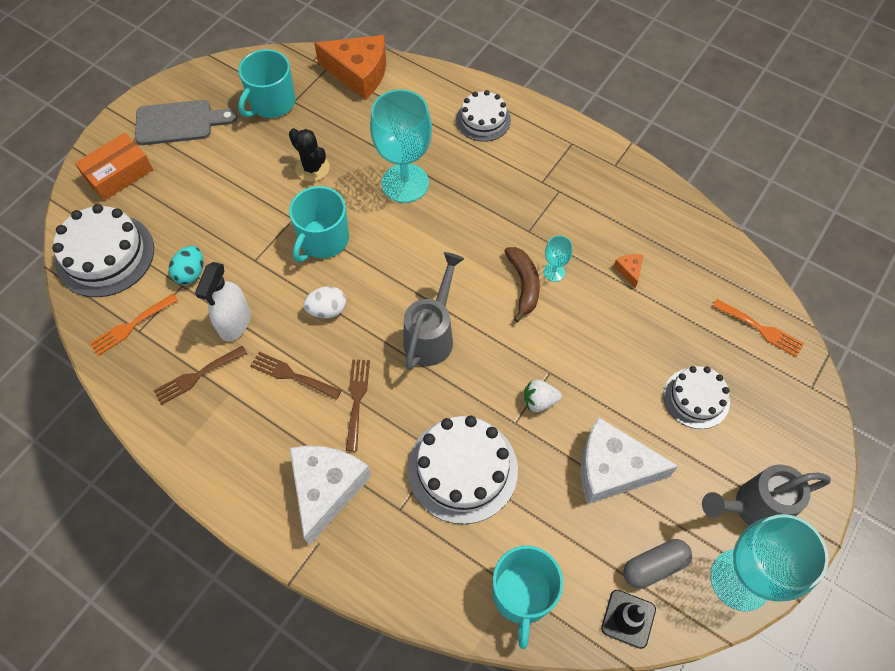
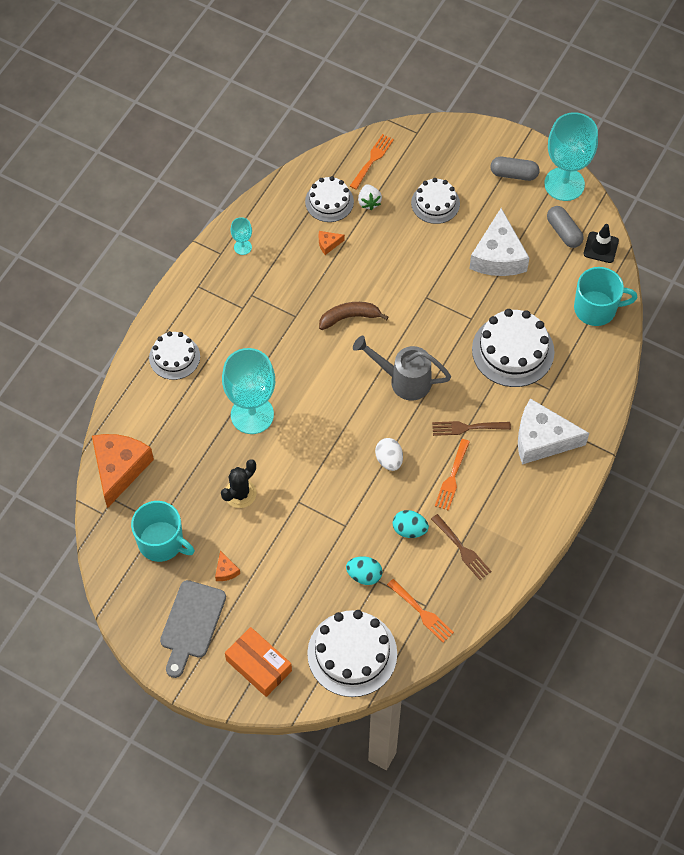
camera: 95 degrees left, 0 degrees up
(179, 123) = (191, 624): grey cutting board -> grey cutting board turned 150 degrees counterclockwise
(228, 152) = (226, 570): none -> orange cheese
(235, 323) = (409, 529): white spray bottle -> turquoise egg
(292, 375) = (452, 478): brown fork -> orange fork
(323, 240) = (319, 473): turquoise mug -> none
(539, 401) = (451, 303): white strawberry -> white strawberry (369, 202)
(554, 272) = (335, 296): turquoise goblet -> turquoise goblet (242, 247)
(692, 276) = (329, 201): none -> white cake
(752, 508) = (514, 174): grey watering can -> grey capsule

